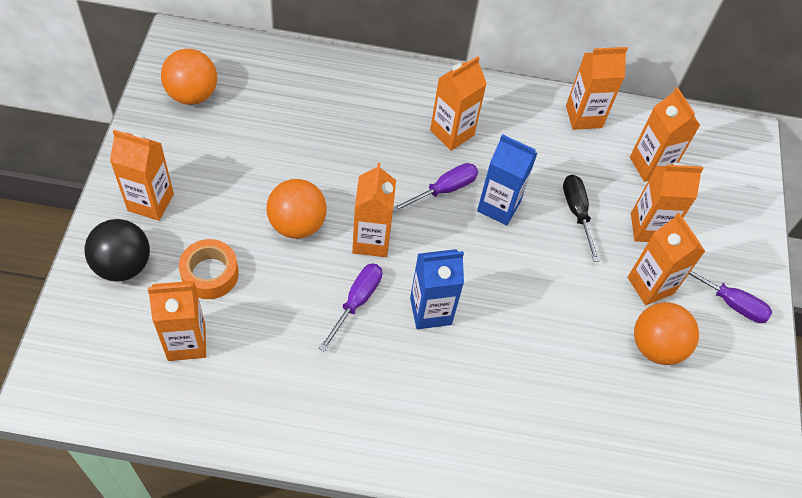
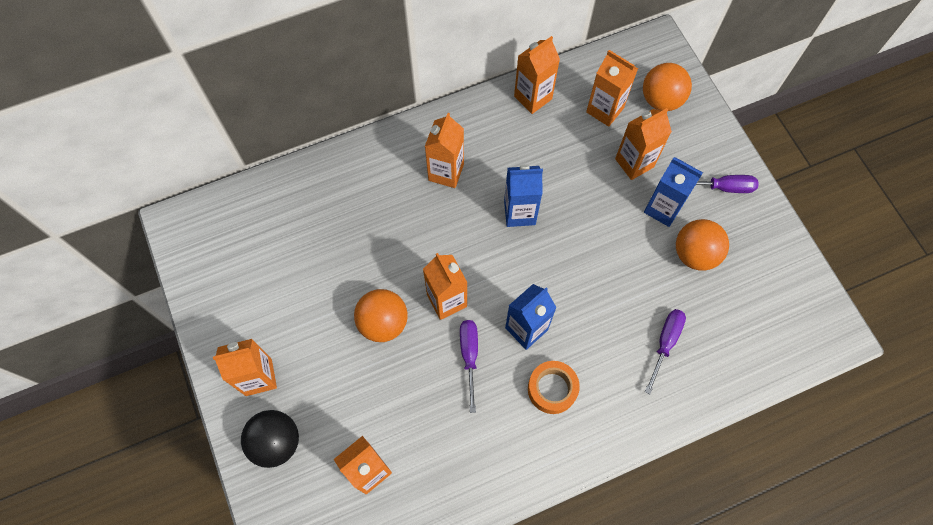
camera: 25 degrees left, 10 degrees up
(192, 94) = (223, 264): orange ball -> orange ball (661, 100)
(210, 274) = (347, 405): orange tape -> orange tape (552, 389)
(444, 190) = (471, 224): purple screwdriver -> purple screwdriver (665, 343)
(577, 213) = (578, 182): black screwdriver -> none
(650, 285) = (663, 209): orange carton -> blue carton

